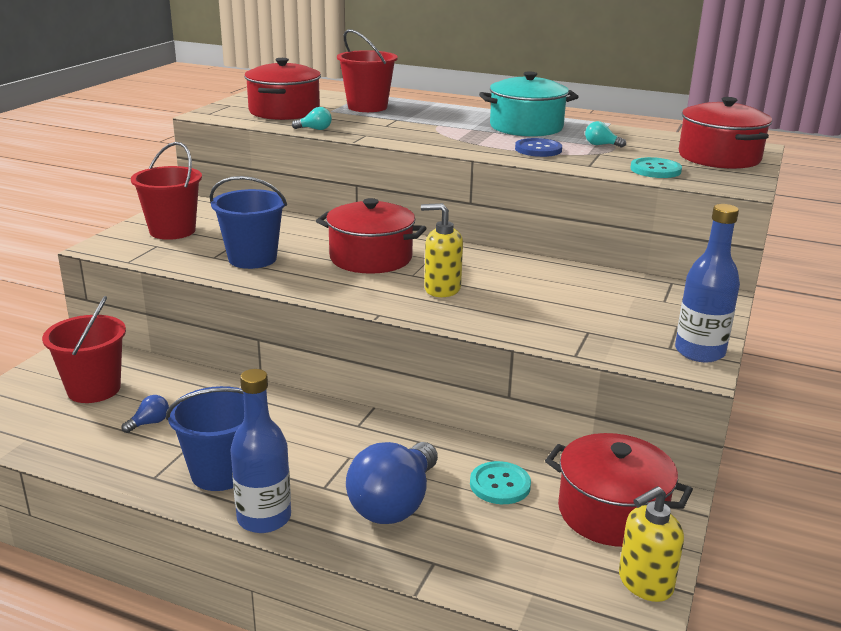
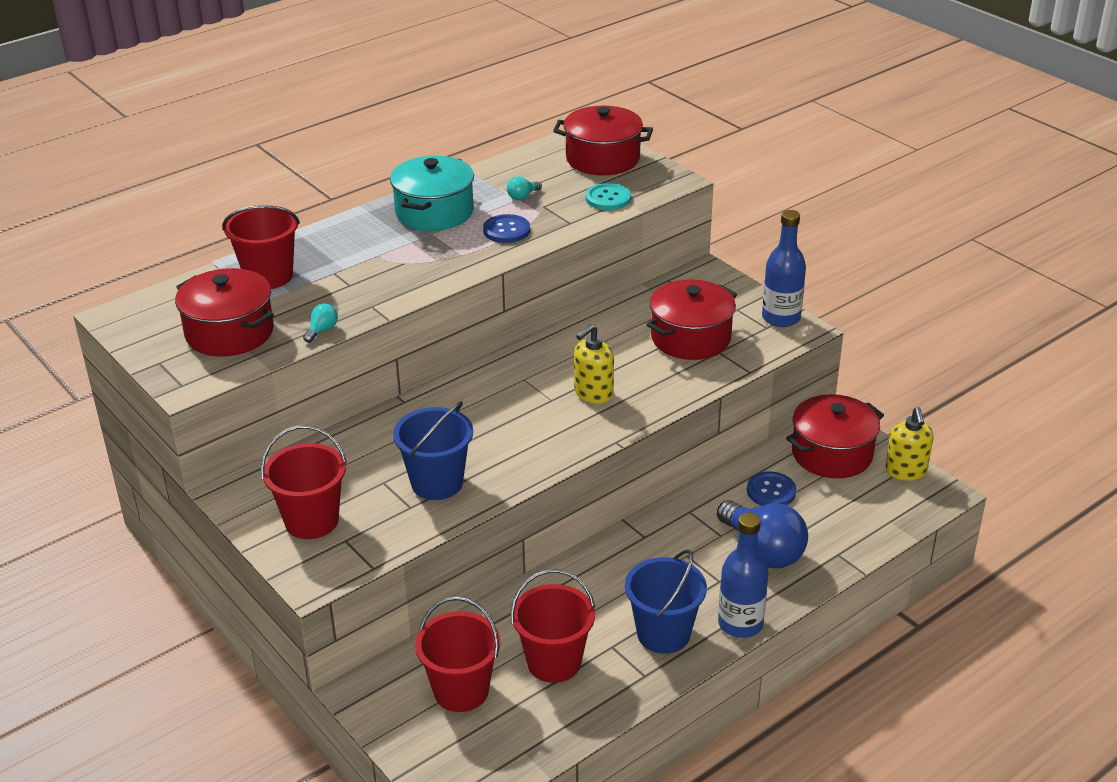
camera: 60 degrees left, 10 degrees up
(150, 423) = (554, 662): blue light bulb -> red bucket
(371, 258) = (496, 411): red pot -> red pot (690, 338)
(500, 485) = (771, 491): turquoise button -> blue button

